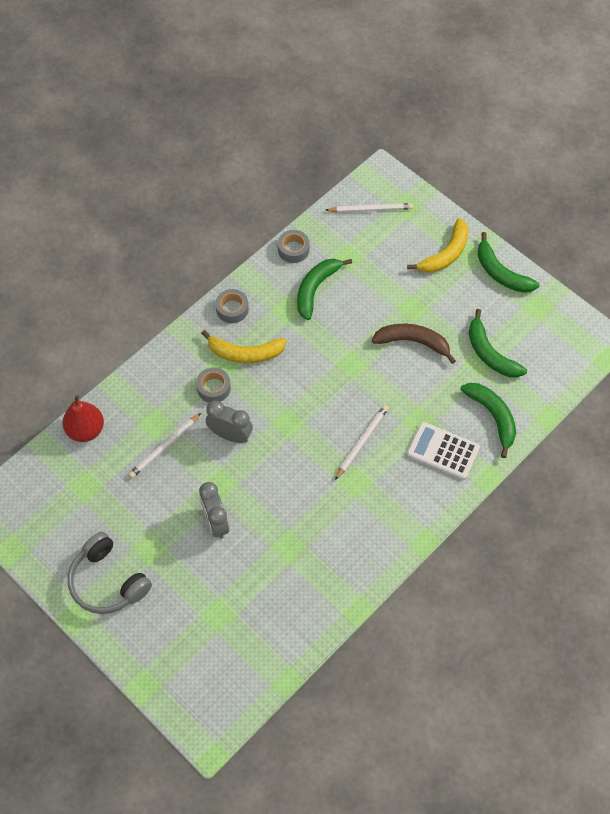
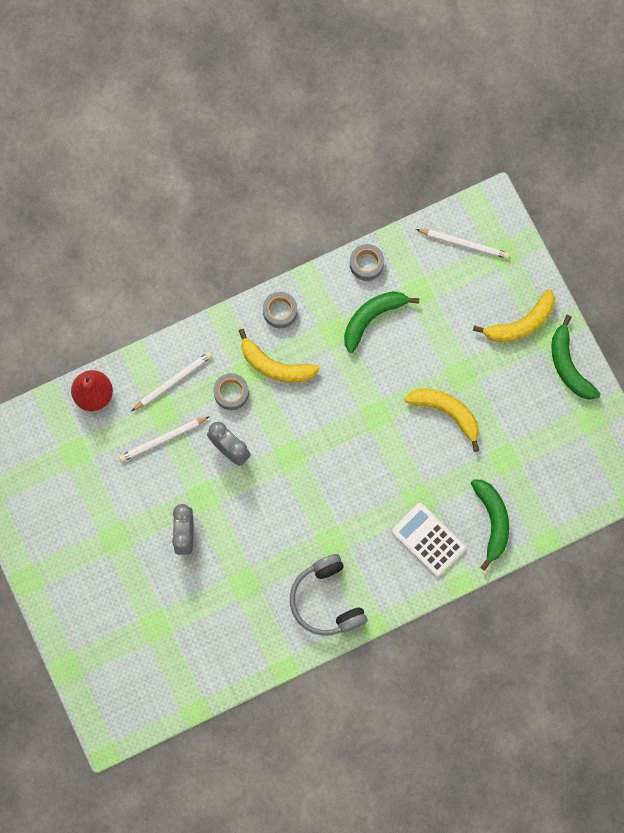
camera: 20 degrees right, 15 degrees up
(108, 581) = (66, 557): grey headphones -> grey headphones (326, 600)
(361, 442) = (353, 502): white pencil -> white pencil (173, 381)
(413, 342) = (447, 412): brown banana -> yellow banana
(490, 353) = (518, 452): green banana -> none

